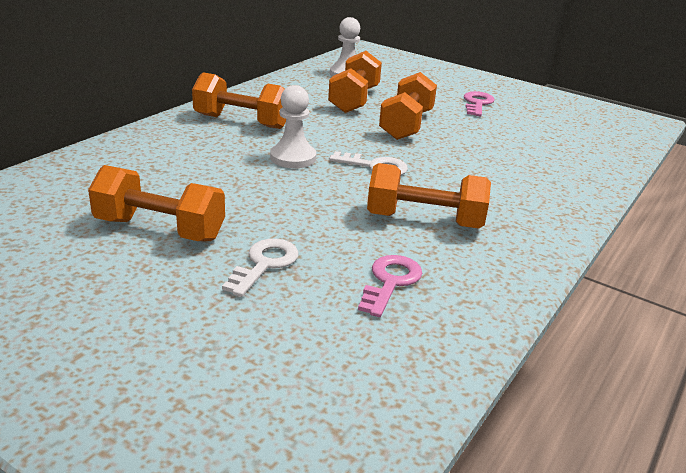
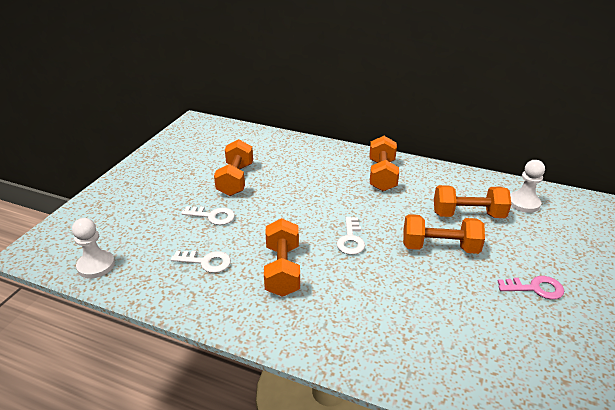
camera: 80 degrees right, 5 degrees up
(293, 158) = (341, 204): white pawn -> white pawn (96, 265)
(390, 282) = (206, 262): pink key -> white key

